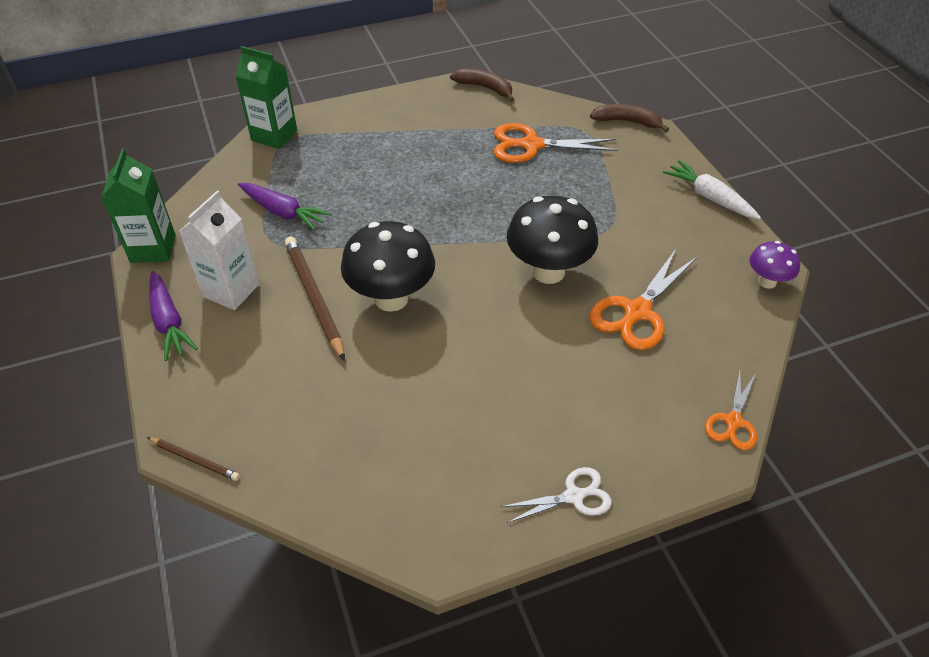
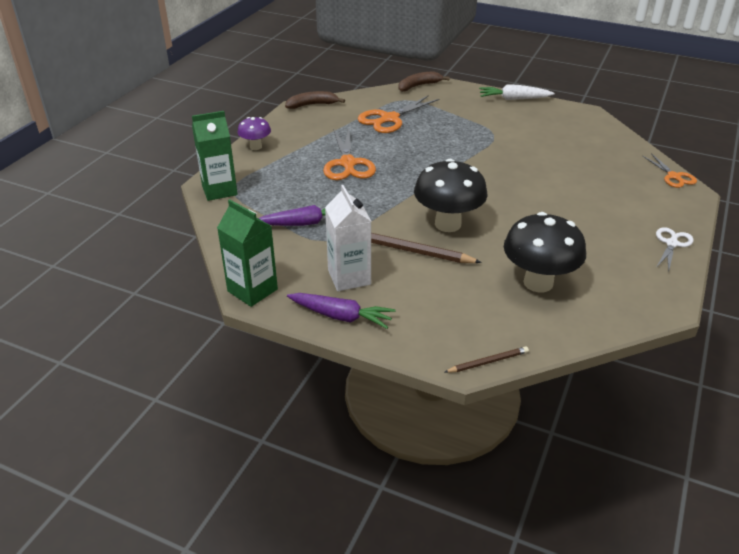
camera: 45 degrees left, 10 degrees down
(548, 272) = (500, 167): black mushroom -> black mushroom (538, 283)
(637, 312) = (567, 160): orange scissors -> orange scissors (348, 164)
(767, 282) = (594, 119): purple mushroom -> purple mushroom (256, 147)

